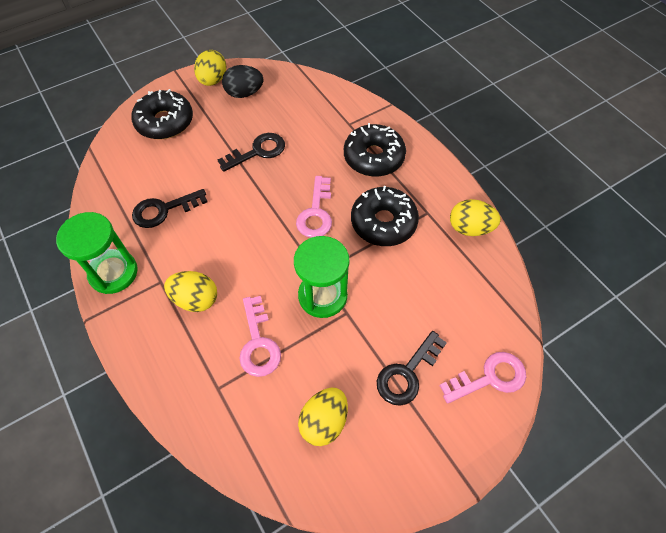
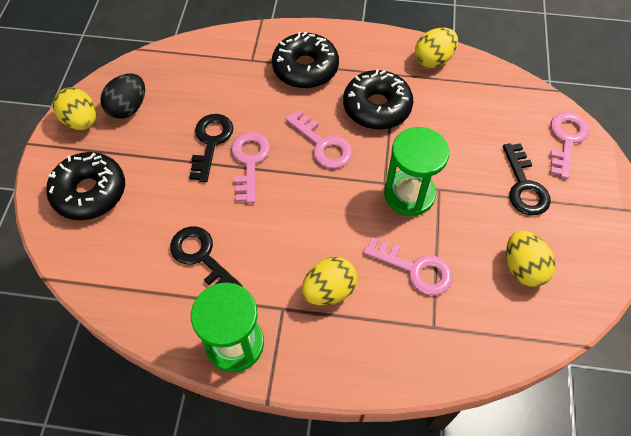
camera: 50 degrees left, 0 degrees up
(164, 210) = (202, 257): black key -> black key turned 120 degrees clockwise
(261, 182) = (249, 162): none -> pink key

